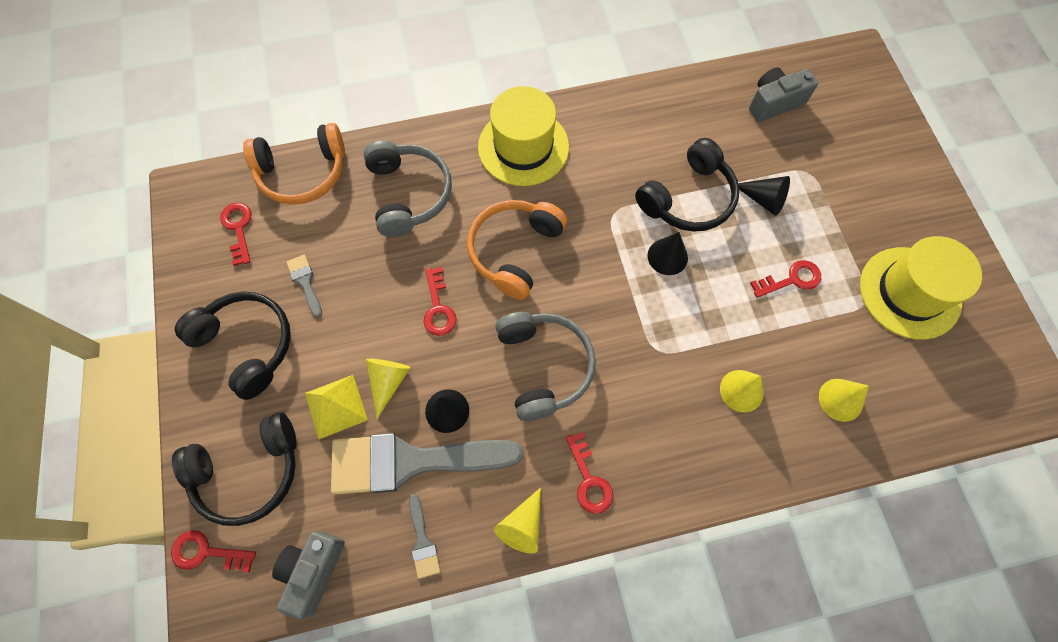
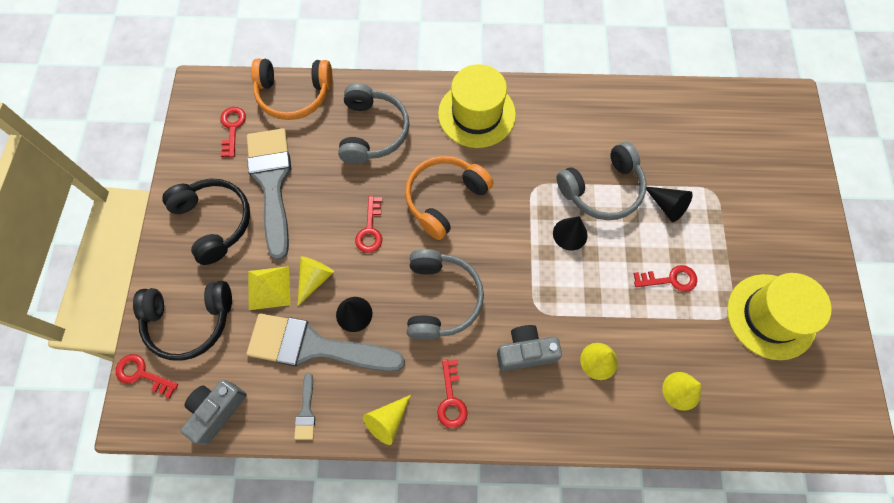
camera: 15 degrees right, 0 degrees up
(305, 282) = (272, 183): grey brush -> grey brush, size x2.46
(688, 198) = (602, 189): black headphones -> grey headphones
(774, 103) = (702, 125): grey camera -> grey camera (525, 352)

